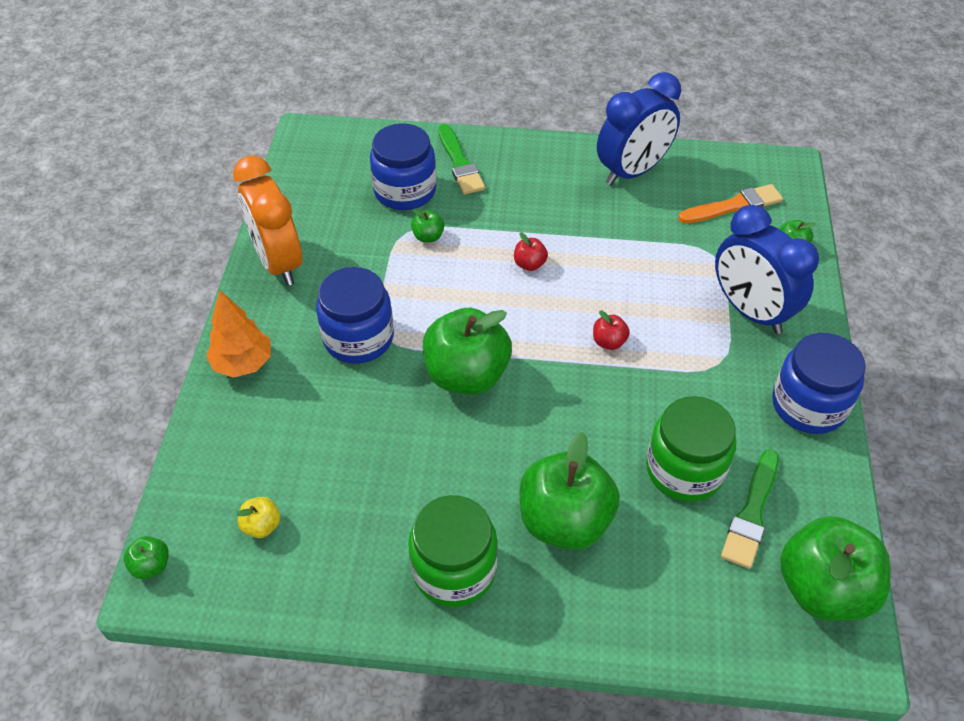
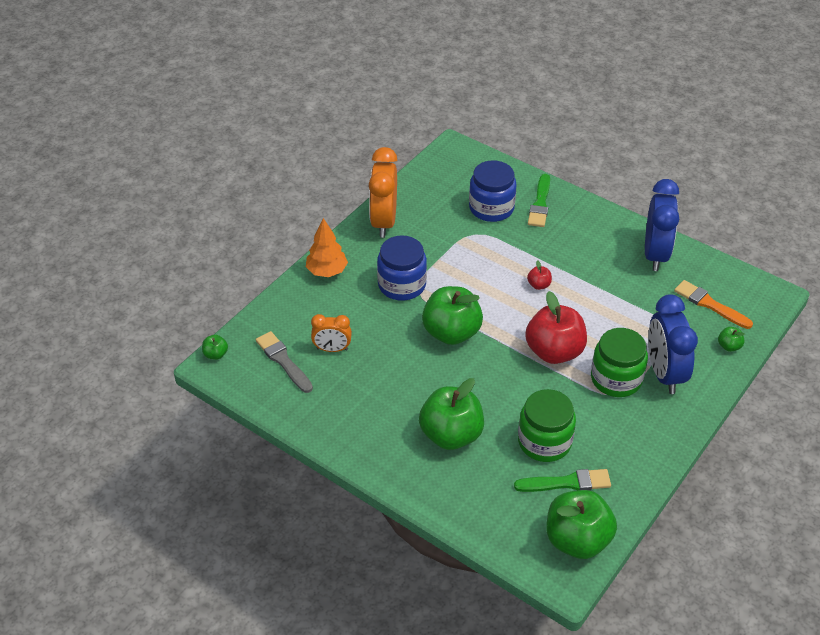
camera: 30 degrees right, 5 degrees down
(262, 526) = (283, 361): yellow apple -> grey brush
(322, 473) = (332, 349): none -> orange clock
(428, 237) = (486, 242): green apple -> none
(454, 569) = (371, 430): green jar -> green jar (616, 379)
(609, 342) = (554, 352): red apple -> red apple, size x2.35
(632, 172) = (655, 254): blue clock -> blue clock turned 75 degrees counterclockwise
(734, 206) = (710, 304): orange brush -> orange brush turned 150 degrees counterclockwise
(751, 513) = (567, 483): green brush -> green brush turned 150 degrees counterclockwise
(808, 405) = (655, 443): blue jar -> none

